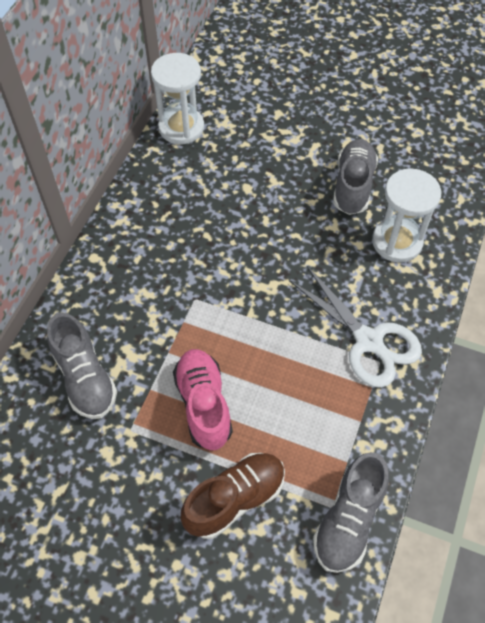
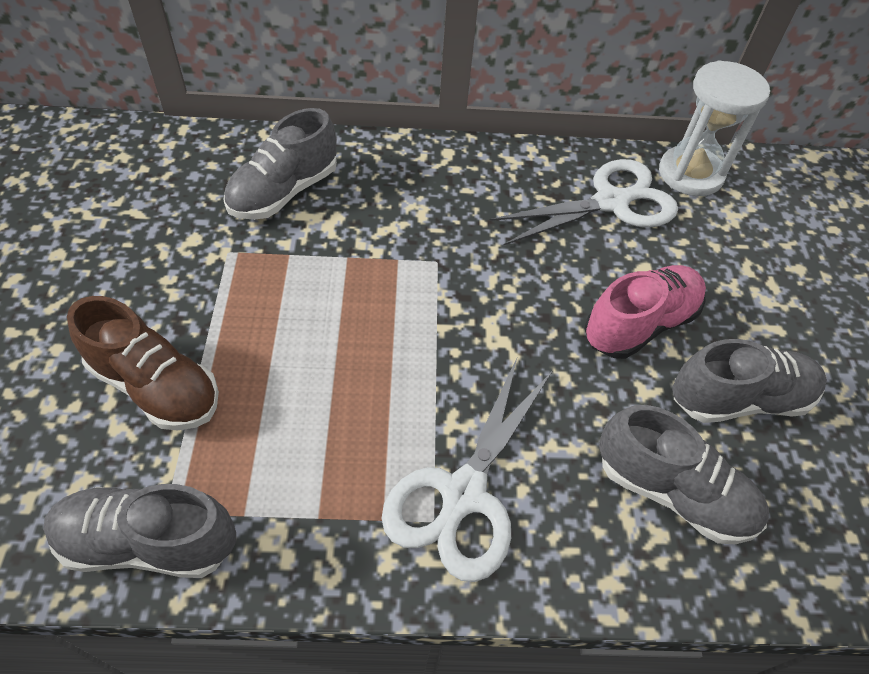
camera: 65 degrees right, 5 degrees down
(186, 180) = (612, 202): none -> white scissors
(203, 404) = (284, 314): pink shoe -> pink shoe (639, 324)
(397, 242) = (672, 491): white hourglass -> grey shoe

